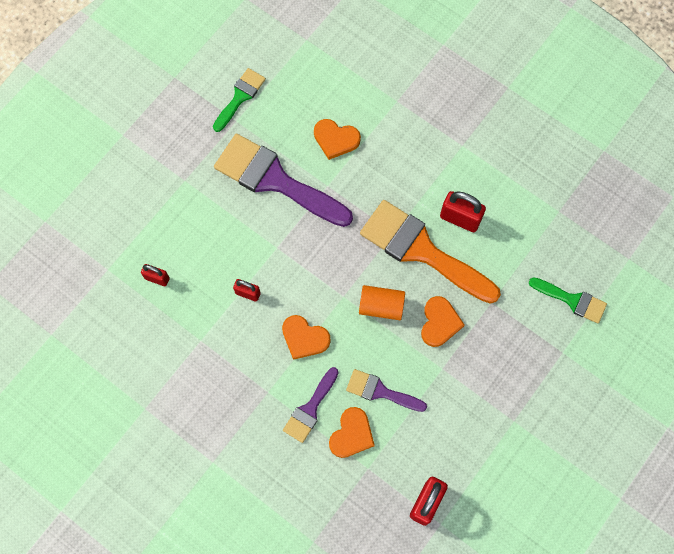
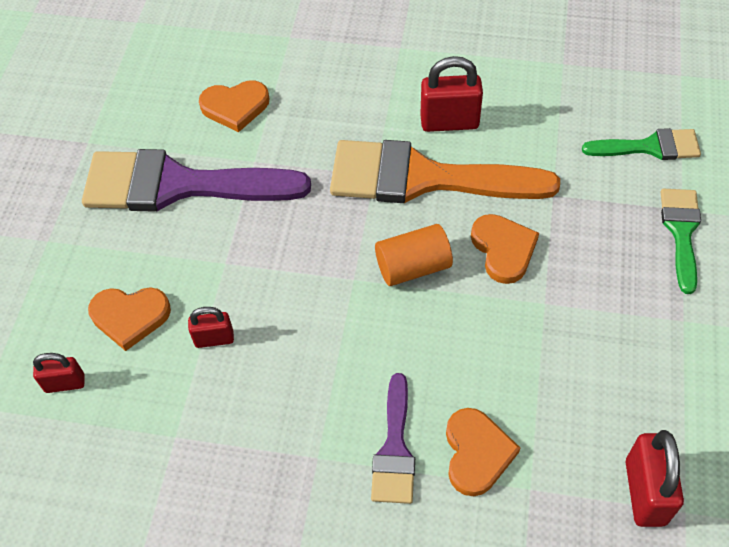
camera: 25 degrees left, 15 degrees down
(240, 97) = (79, 114): green brush -> green brush (681, 232)
(304, 338) = (330, 357): orange heart -> orange heart (130, 317)
(381, 391) = (481, 374): purple brush -> none

